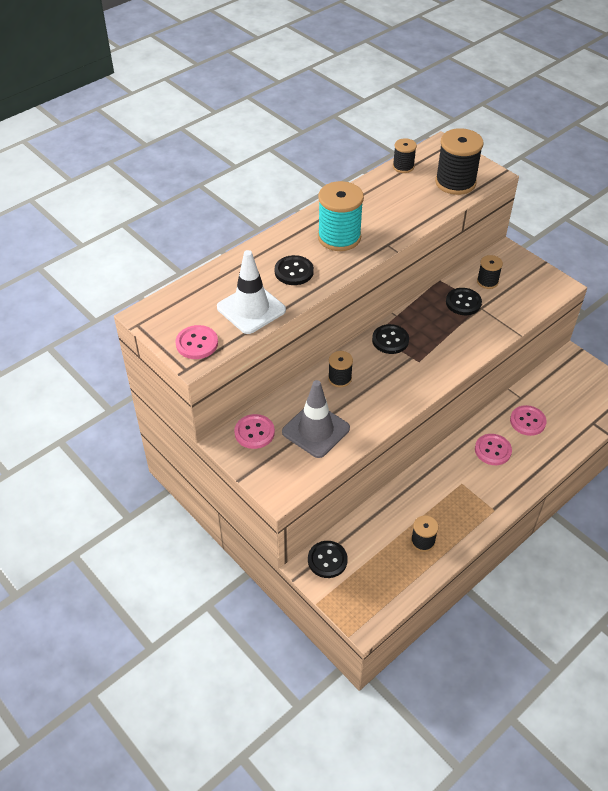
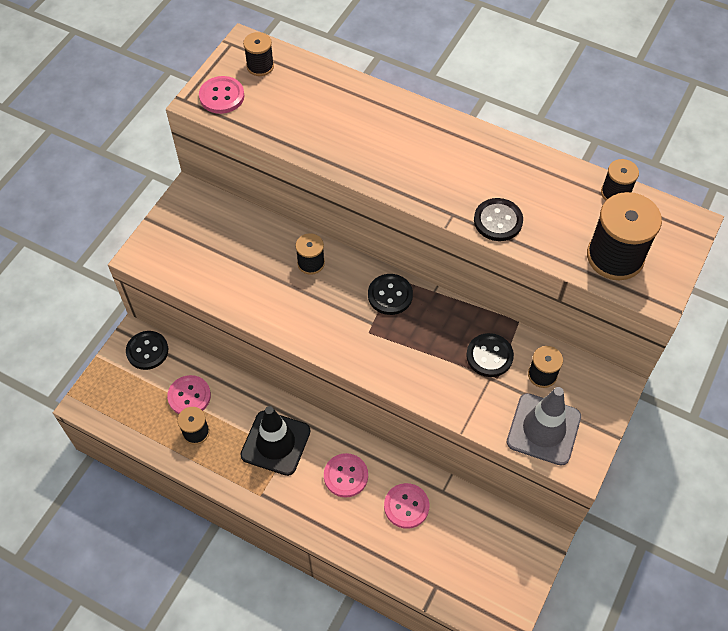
camera: 70 degrees right, 10 degrees up
(177, 312) = (260, 66): none -> black spool
(251, 309) = (289, 123): white traffic cone -> none
(254, 432) = (209, 212): pink button -> pink button (189, 396)
(294, 271) = (363, 141): black button -> black button (498, 221)
(316, 430) = (230, 262): grey traffic cone -> grey traffic cone (543, 429)
(339, 237) = (442, 165): turquoise spool -> none
(450, 488) = (275, 443): none -> black traffic cone

